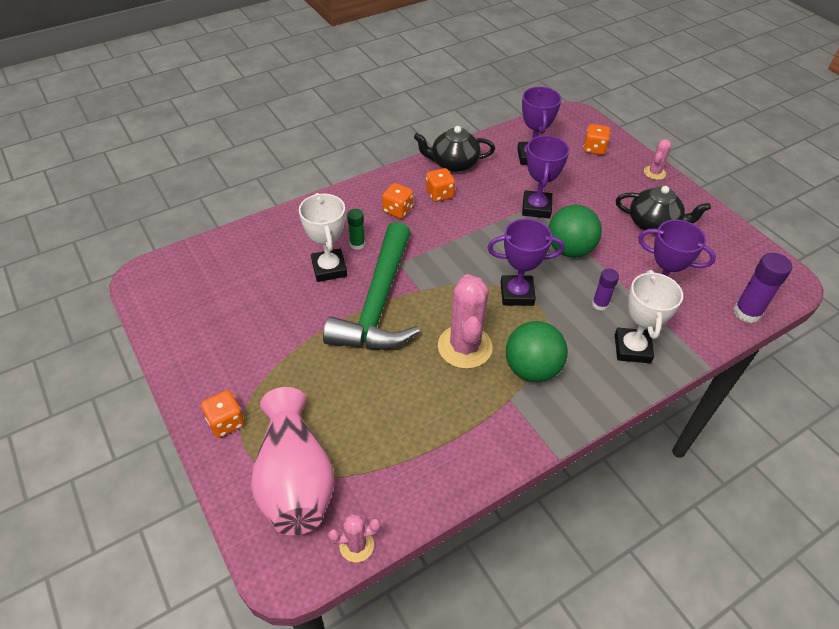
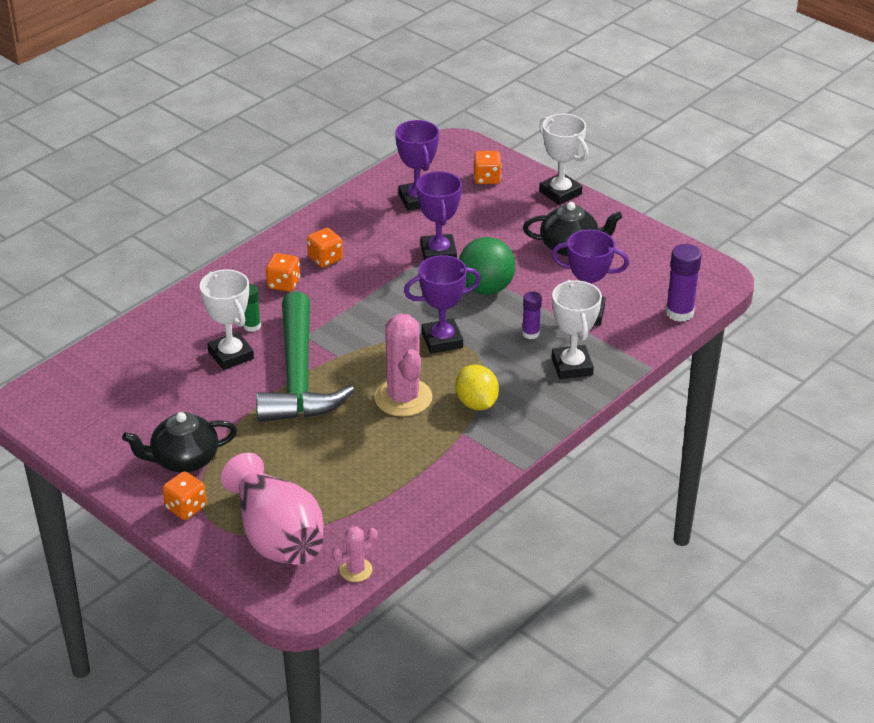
camera: 15 degrees left, 10 degrees down
(453, 163) = (329, 223): black teapot -> black teapot (183, 460)
(531, 369) = (476, 403): green ball -> yellow lemon
(654, 173) = (560, 193): pink cactus -> white trophy

